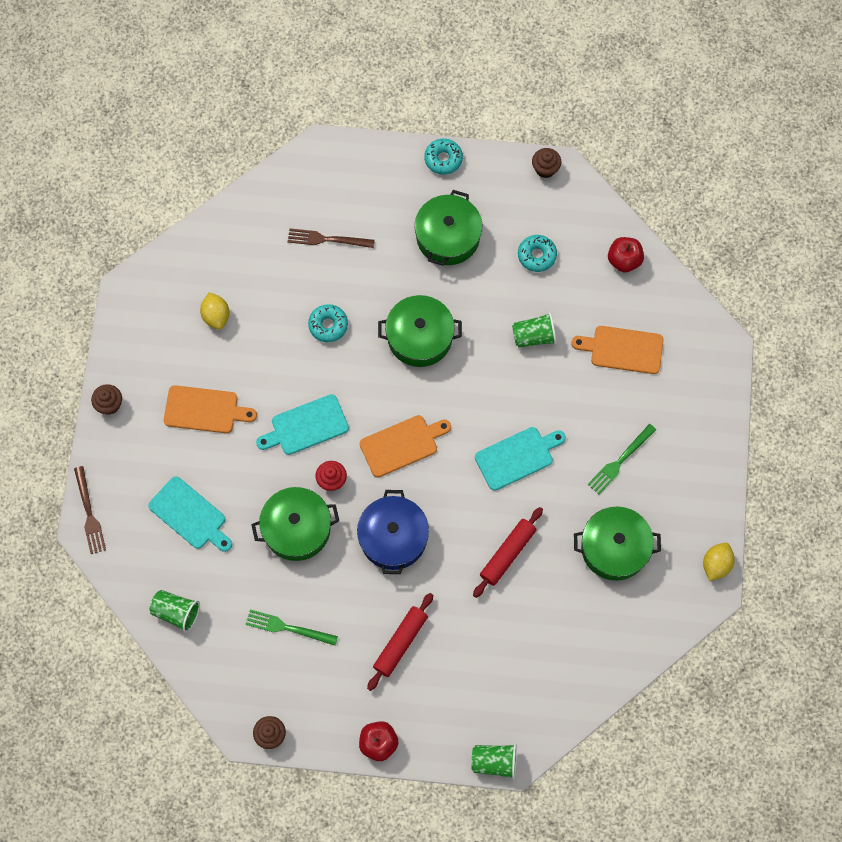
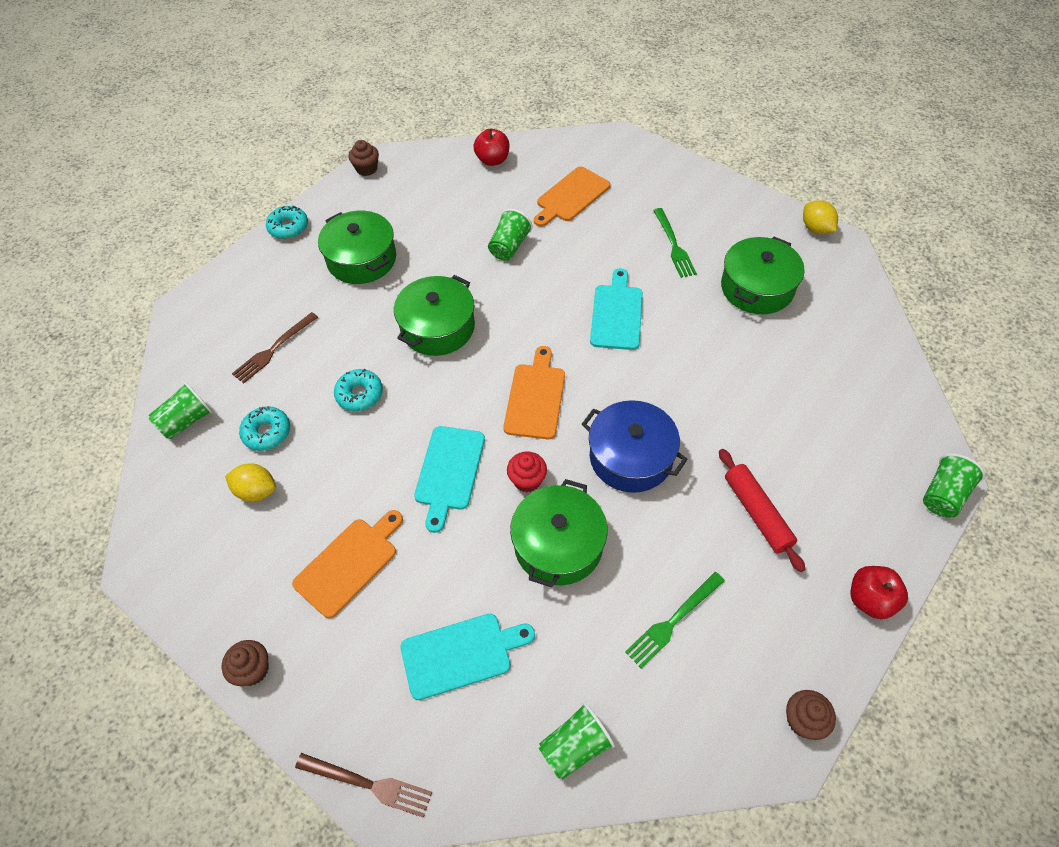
camera: 55 degrees left, 15 degrees down
(236, 230) = (187, 421): none -> green cup
(507, 554) = (712, 369): red rolling pin -> none
(537, 255) = (437, 210): turquoise donut -> turquoise donut (267, 433)

